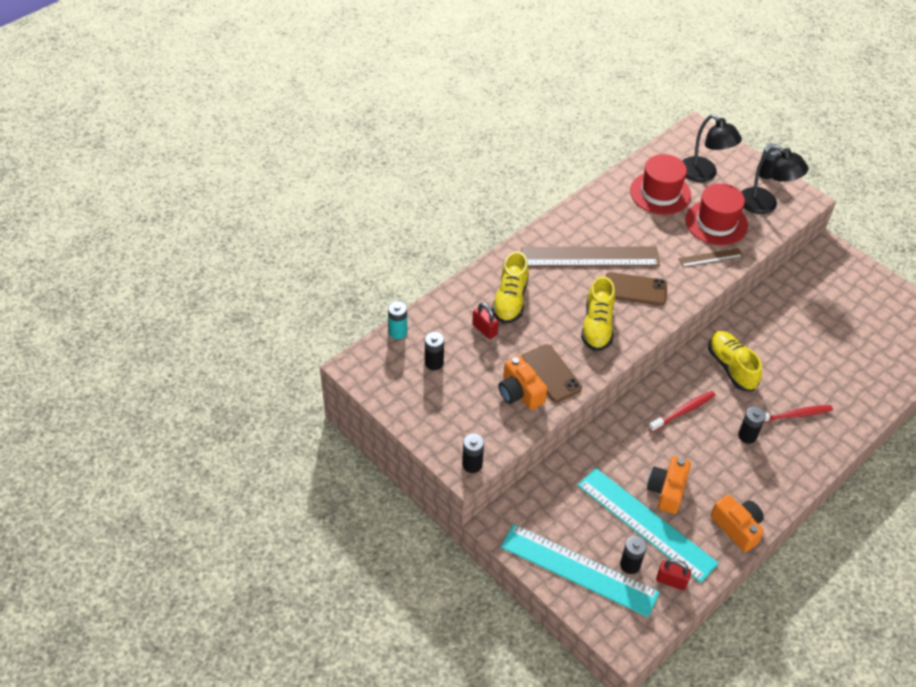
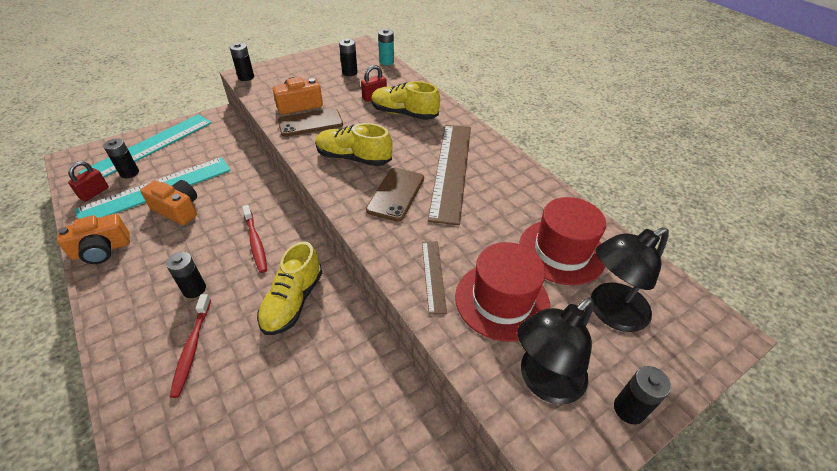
camera: 100 degrees right, 5 degrees down
(731, 367) = (293, 301): yellow shoe -> yellow shoe turned 120 degrees clockwise

